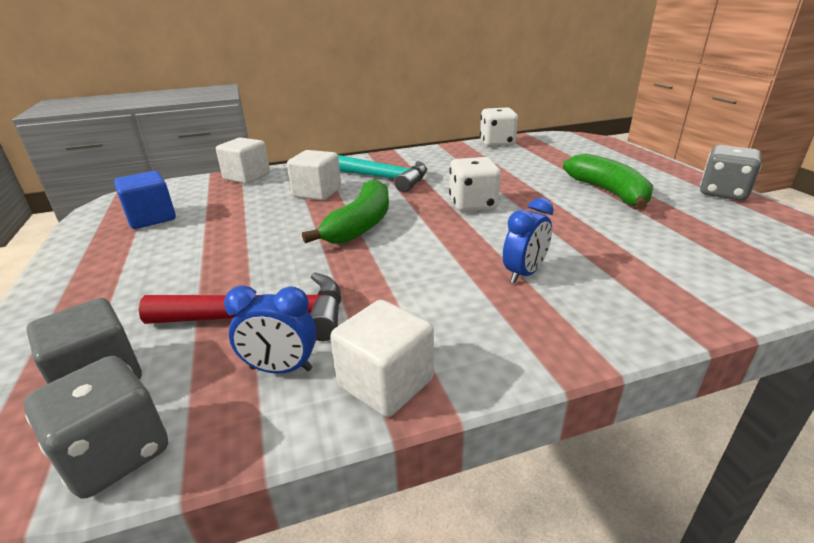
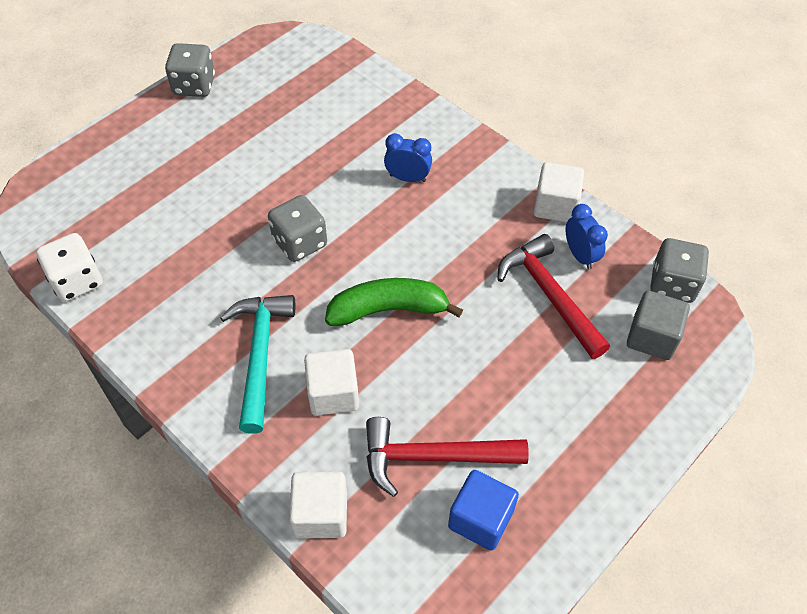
camera: 120 degrees left, 25 degrees up
(218, 213) = (433, 457): none -> red hammer
(473, 204) = (299, 242): white dice -> grey dice
(609, 192) = (224, 154): green banana -> none

